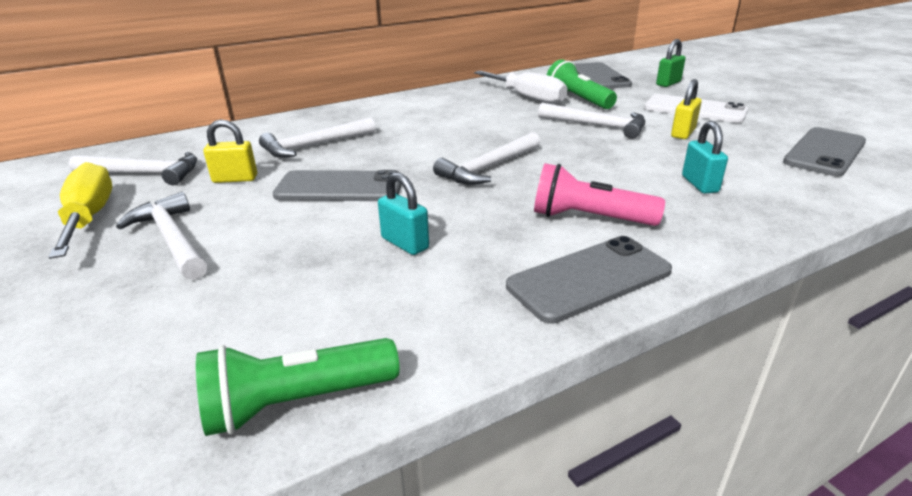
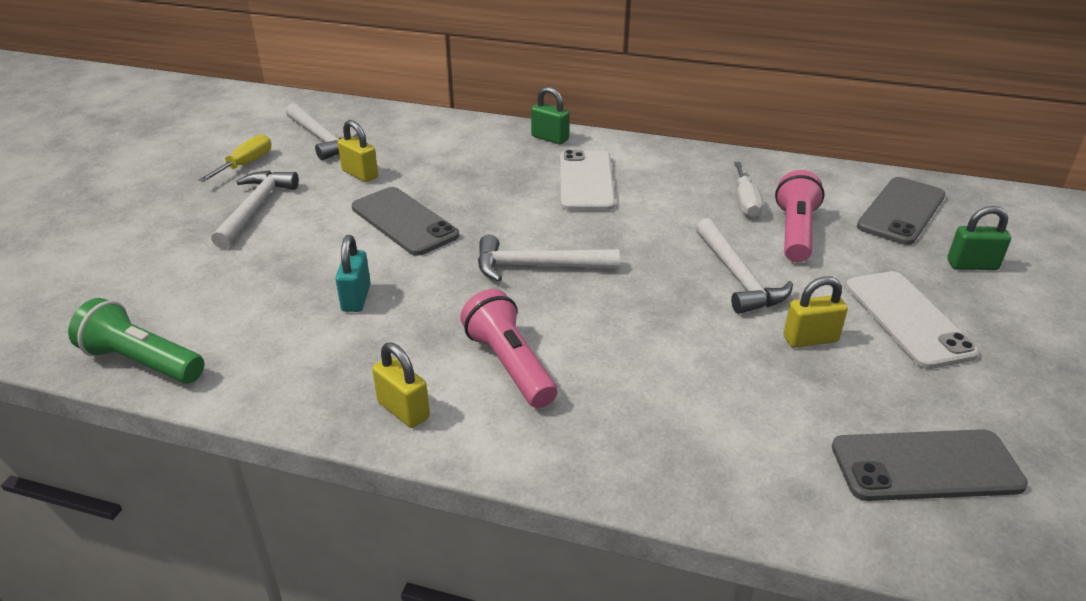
camera: 45 degrees right, 5 degrees up
(89, 217) = (246, 164): yellow screwdriver -> yellow screwdriver, size x0.65
(314, 146) = (459, 167): white hammer -> none
(348, 111) = (550, 138): none -> green padlock
(421, 121) = (586, 181): none -> white phone
(528, 98) = (745, 202): white screwdriver -> white screwdriver, size x0.65
(578, 100) = (795, 232): green flashlight -> pink flashlight
(589, 279) = (403, 410): grey phone -> yellow padlock
(699, 184) = (678, 401): turquoise padlock -> none

